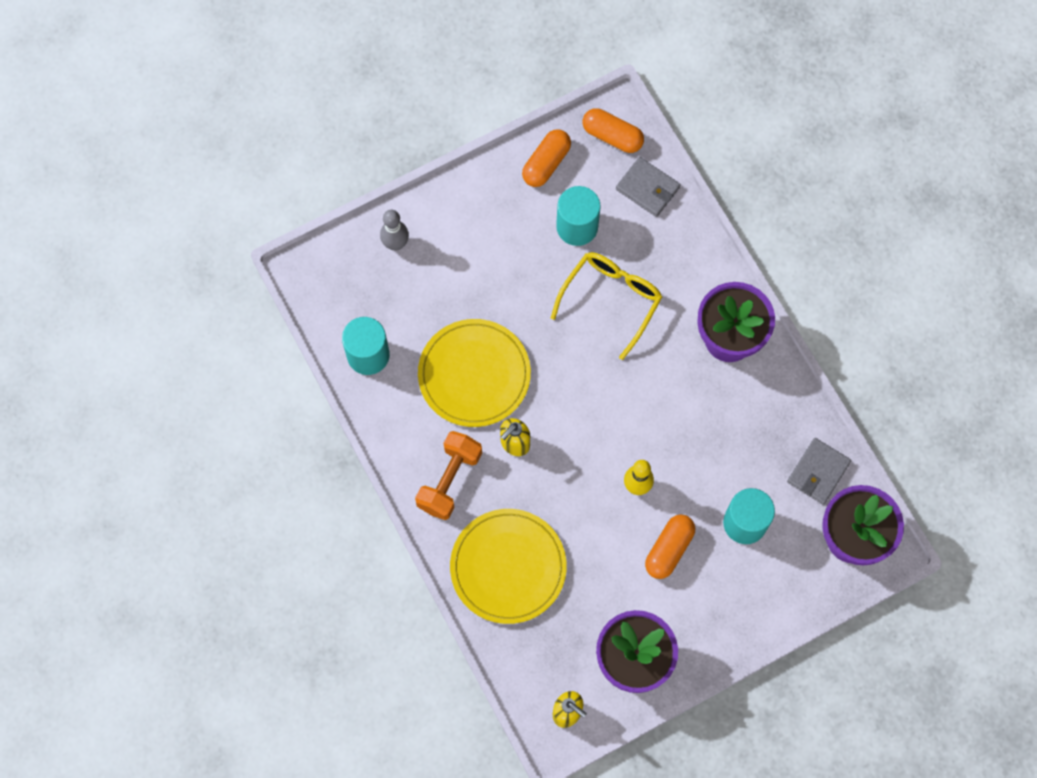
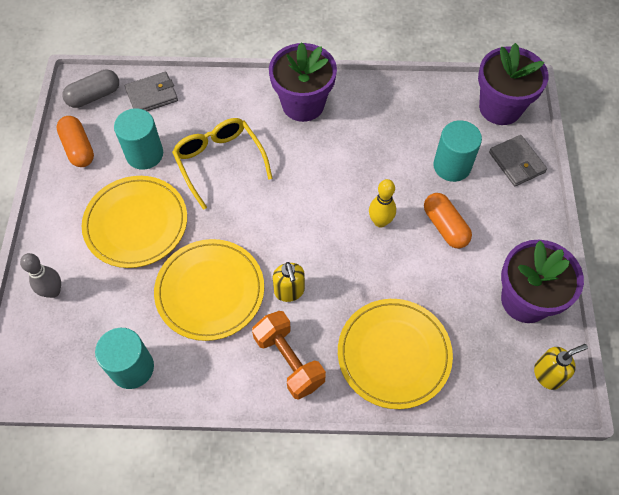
camera: 60 degrees left, 10 degrees down
(501, 268) = (136, 223): none -> yellow plate
(612, 136) = (94, 96): orange capsule -> grey capsule
(818, 472) = (439, 102): grey wallet -> grey wallet (516, 162)

